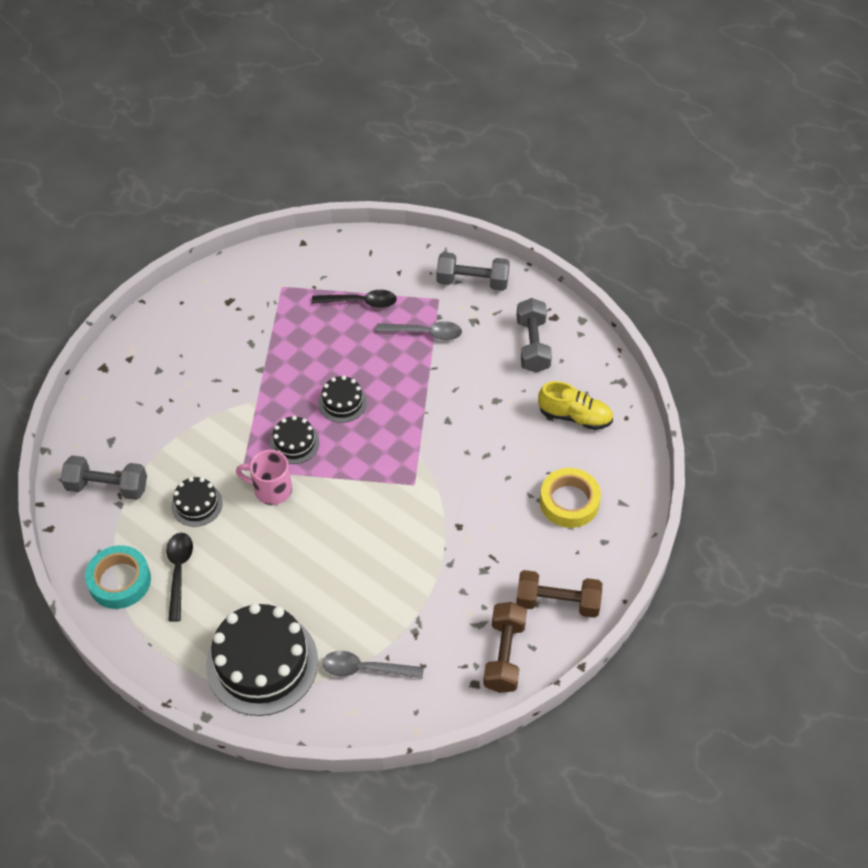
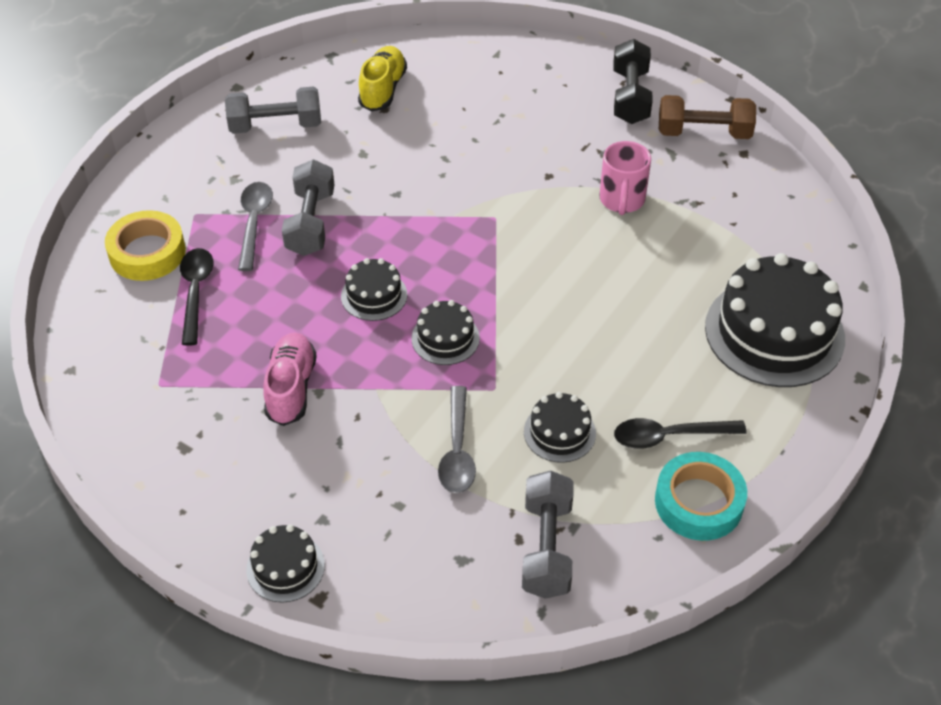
camera: 95 degrees left, 5 degrees down
(129, 352) = (285, 567): none -> black cake
(266, 354) = (291, 388): none -> pink shoe
(271, 489) = (523, 354): pink mug -> pink mug (622, 200)
(365, 669) = (753, 240): grey spoon -> grey spoon (457, 450)
(472, 282) = (166, 183): grey dumbbell -> grey dumbbell (311, 223)
(557, 602) = (630, 97): brown dumbbell -> black dumbbell
(569, 502) = (501, 91): yellow tape -> yellow tape (147, 252)

